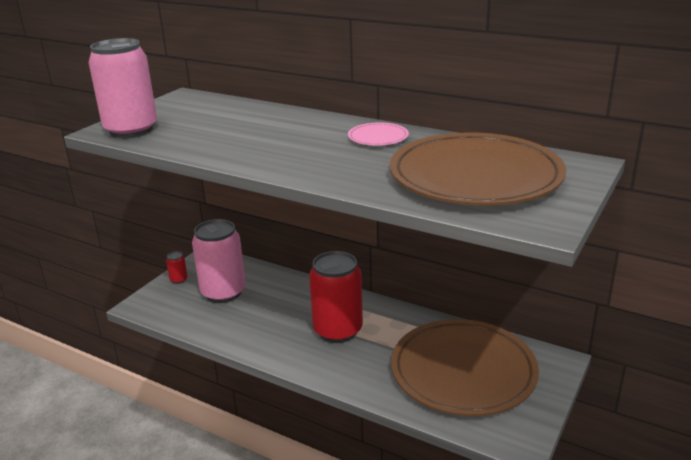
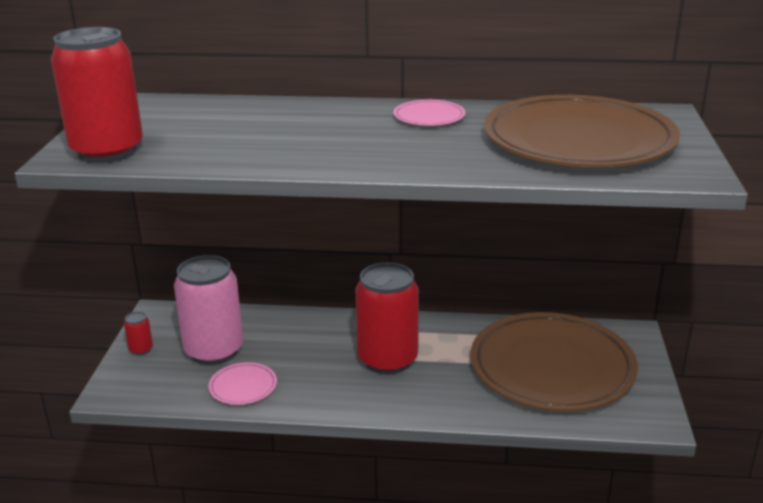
camera: 25 degrees left, 0 degrees up
(131, 130) = (107, 151): pink can -> red can
(222, 324) = (243, 387): none -> pink plate

